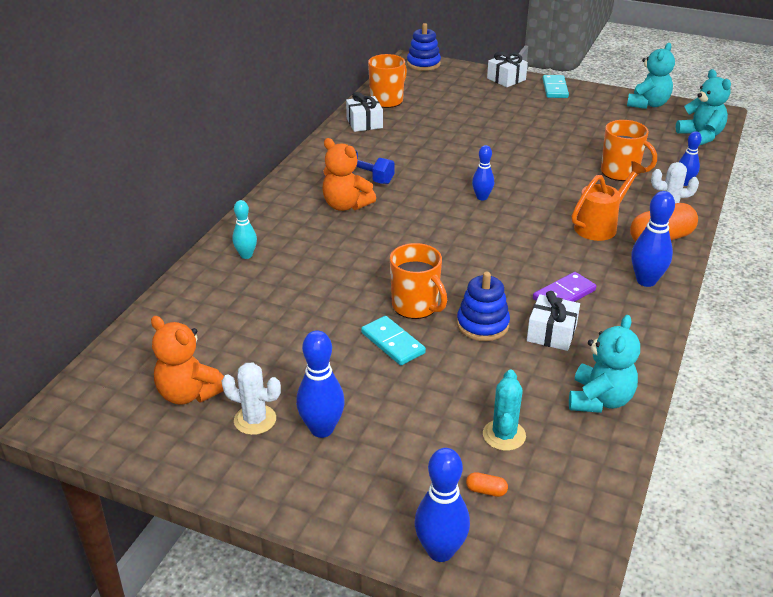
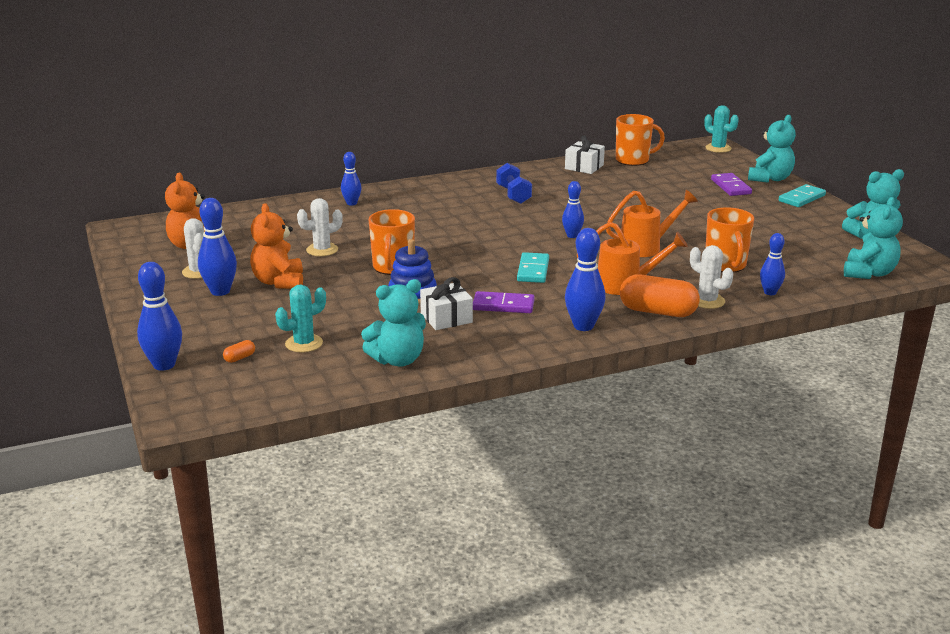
camera: 45 degrees right, 10 degrees down
(246, 255) = (351, 203): turquoise bowling pin -> blue bowling pin
(321, 323) = (322, 250): none -> white cactus
(346, 205) = (466, 204): orange teddy bear -> orange teddy bear (279, 282)
(392, 343) = (340, 276): turquoise domino -> turquoise domino (533, 270)
(423, 64) = (718, 148): blue stacking toy -> turquoise cactus
(486, 490) = (239, 358): orange capsule -> orange capsule turned 75 degrees clockwise
(496, 98) = (731, 187): none -> purple domino
(506, 79) = (770, 179): white gift -> turquoise teddy bear
(547, 182) = (646, 247): none -> orange watering can

